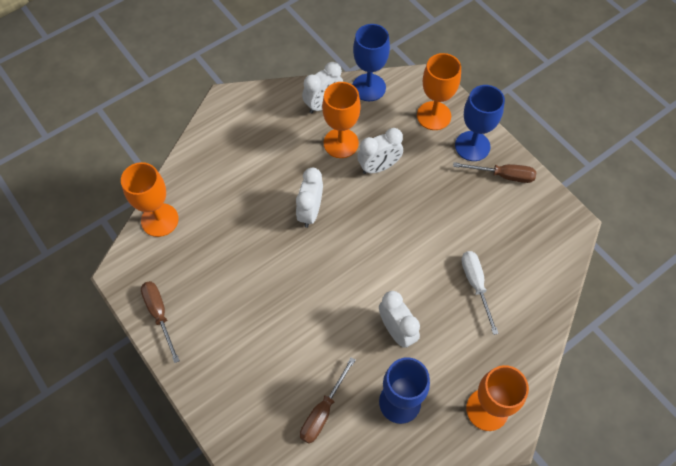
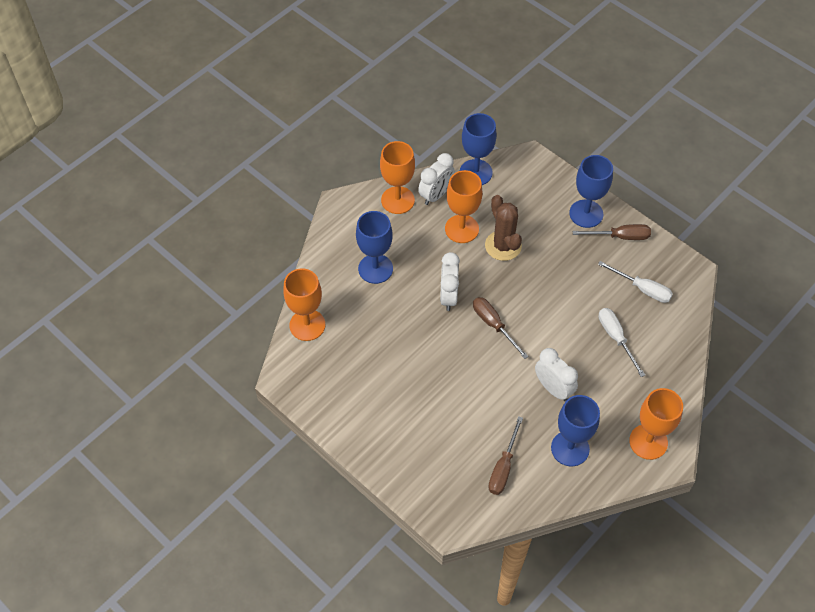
camera: 10 degrees left, 5 degrees down
(159, 314) = (331, 409): brown screwdriver -> brown screwdriver (494, 325)
(243, 171) = (375, 269): none -> blue goblet
(379, 167) = (503, 246): white clock -> brown cactus
(433, 116) = (543, 190): orange goblet -> orange goblet (397, 200)
(515, 235) = (642, 289): none -> white screwdriver

